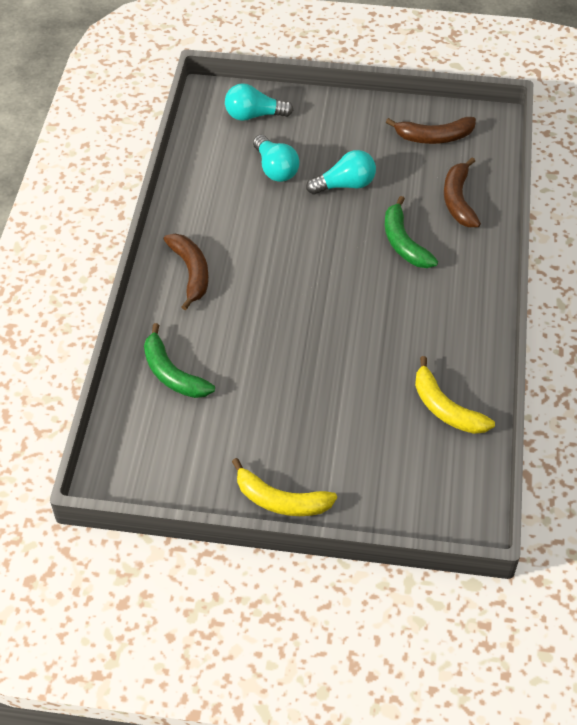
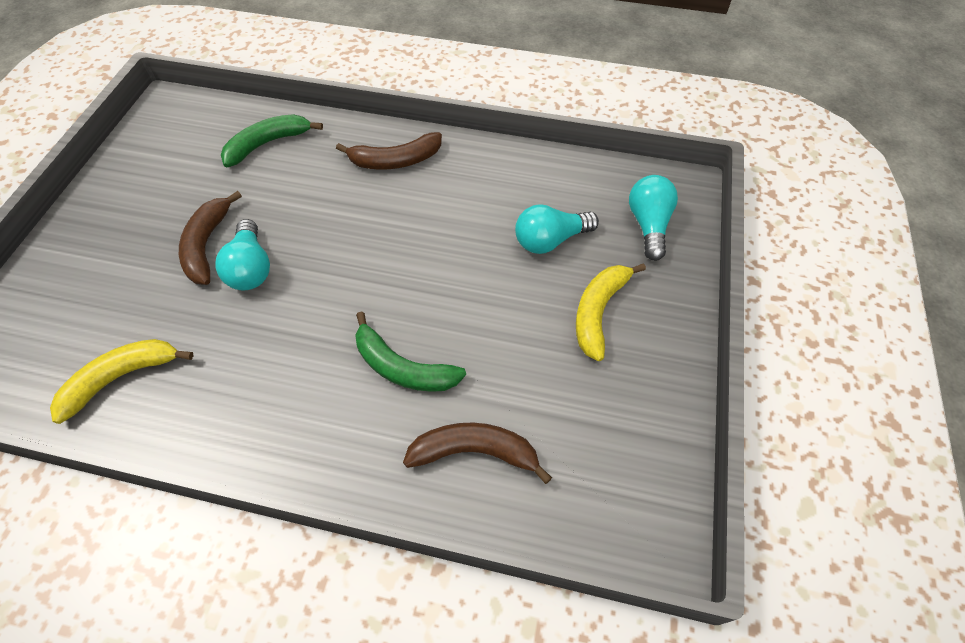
camera: 95 degrees right, 5 degrees up
(280, 500) = (82, 215): yellow banana -> yellow banana (598, 312)
(345, 185) = (517, 311): turquoise light bulb -> turquoise light bulb (251, 268)
(403, 242) = (402, 367): green banana -> green banana turned 135 degrees counterclockwise
(434, 137) = (614, 438): brown banana -> brown banana (207, 245)

